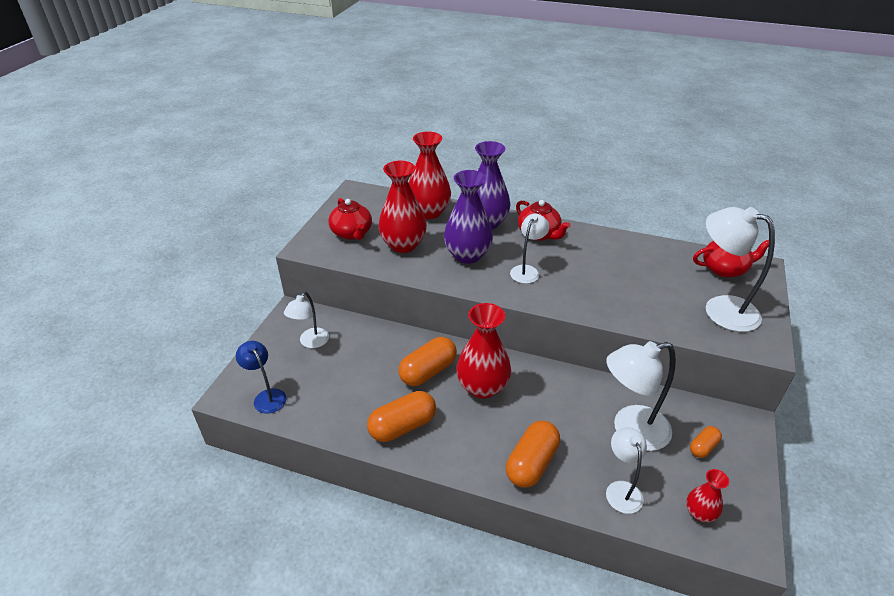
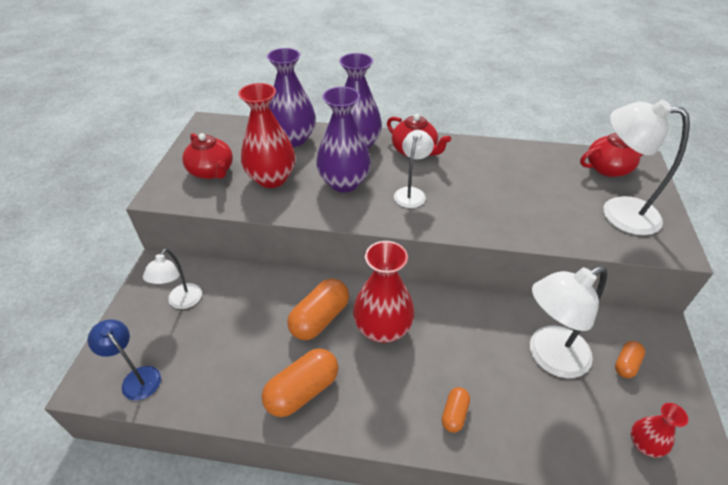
camera: 10 degrees left, 5 degrees up
(429, 212) = (293, 139): red vase -> purple vase
(532, 463) = (454, 414): orange capsule -> orange capsule, size x0.54
(621, 489) = (556, 430): white lamp -> none

